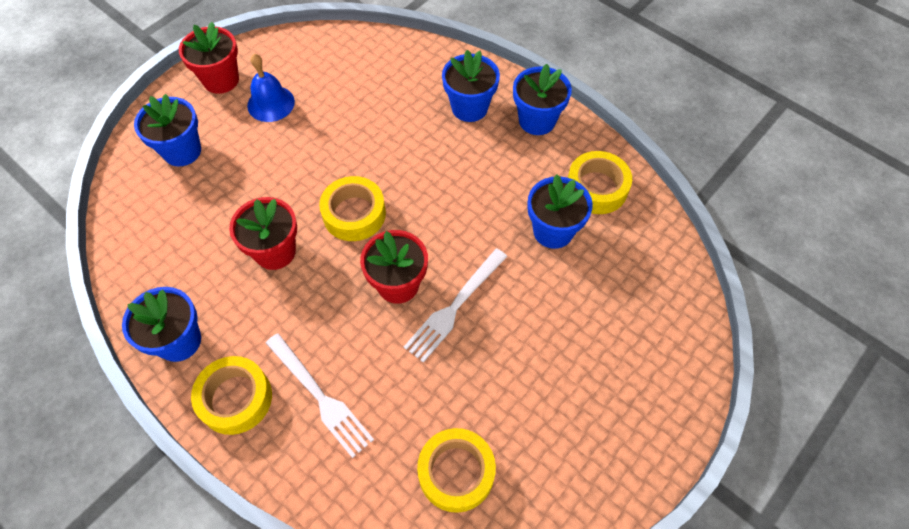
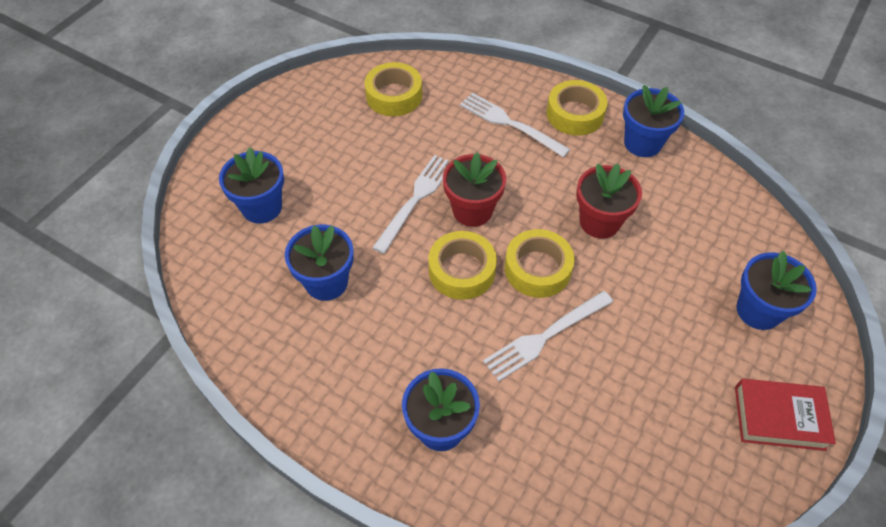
camera: 170 degrees right, 5 degrees down
(221, 80) = (779, 417): red flower pot -> red book
(271, 103) = (695, 391): blue bell -> none
(370, 156) = (544, 337): none -> white fork
(537, 120) = (350, 421): blue flower pot -> blue flower pot (262, 207)
(596, 188) = (277, 338): yellow tape -> yellow tape (462, 271)

